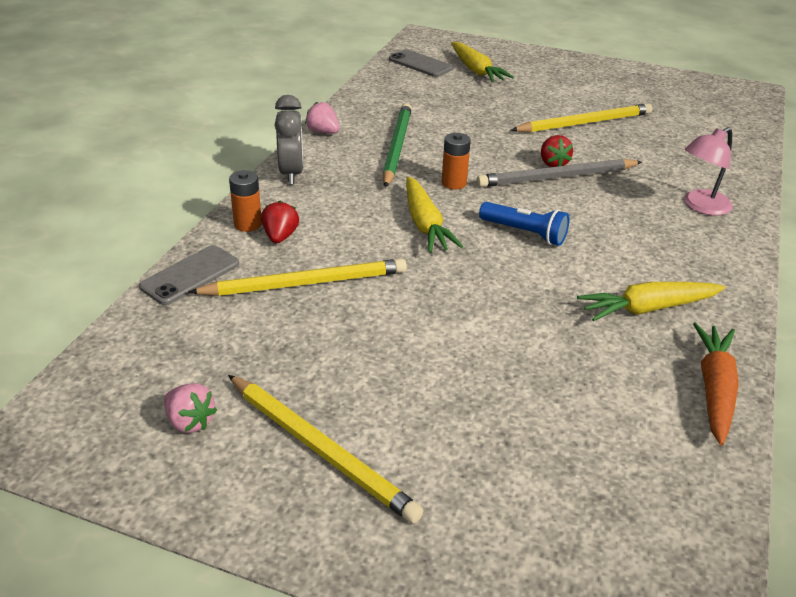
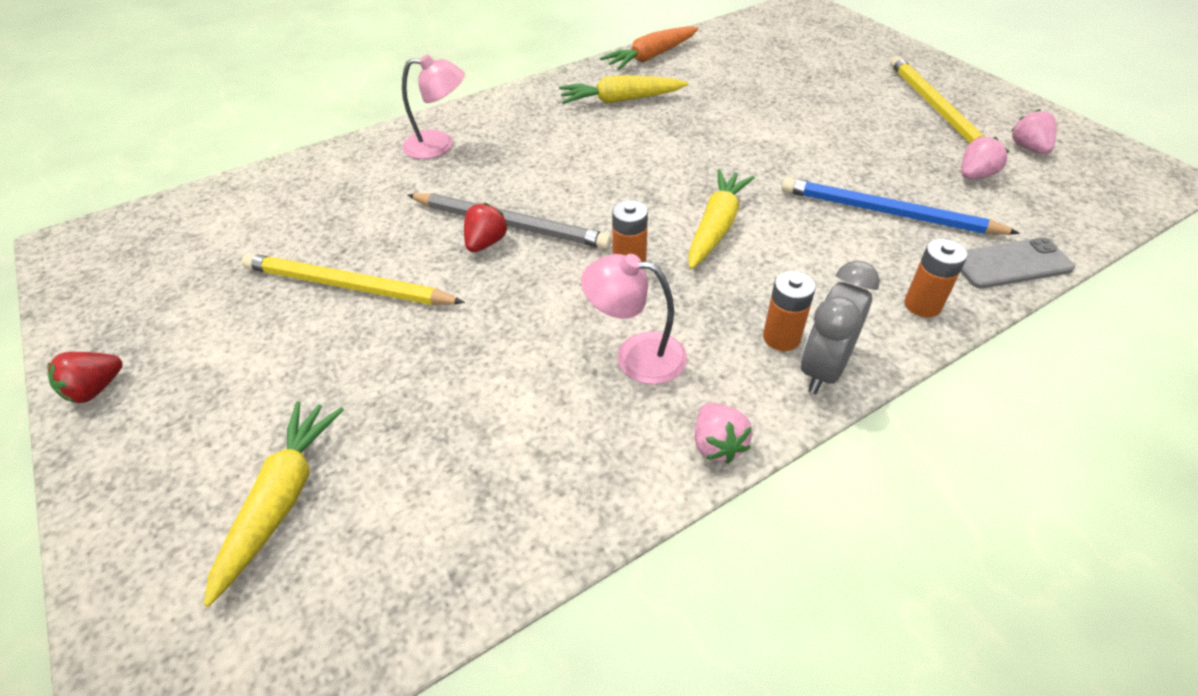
camera: 140 degrees left, 10 degrees up
(241, 356) = (975, 175): none -> pink strawberry
(280, 237) = (889, 273): red strawberry -> red strawberry (96, 389)
(305, 283) = (887, 213): yellow pencil -> blue pencil
(325, 179) = (781, 337): none -> orange battery
(396, 147) = (636, 355): green pencil -> pink lamp
(420, 64) = (339, 593): grey phone -> none
(524, 233) = (630, 182): blue flashlight -> none
(648, 309) = (620, 100): yellow carrot -> yellow carrot turned 150 degrees clockwise

